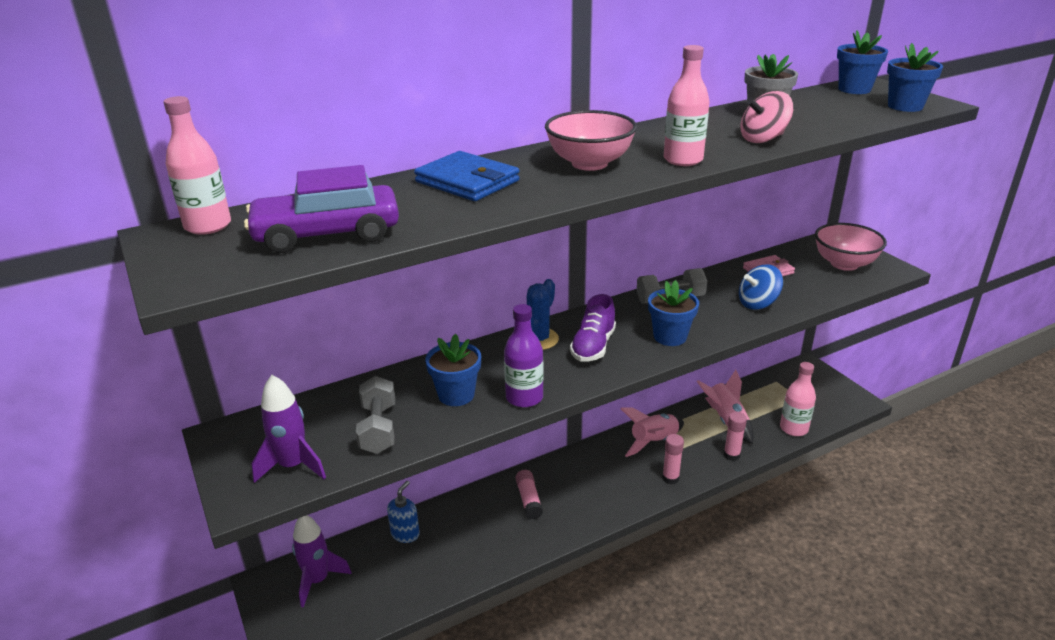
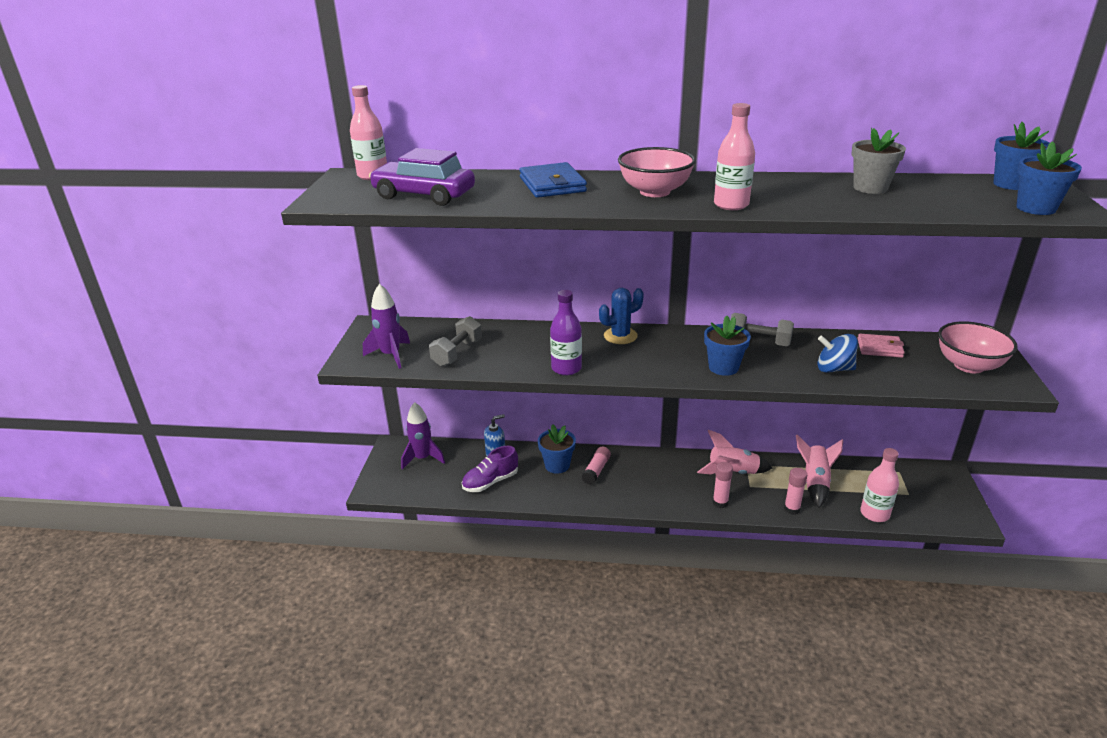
camera: 35 degrees right, 0 degrees up
(456, 395) = (525, 351): blue flower pot -> blue flower pot (557, 465)
(593, 346) = (654, 354): purple shoe -> purple shoe (490, 482)
(763, 139) = (830, 205): pink spinning top -> none

